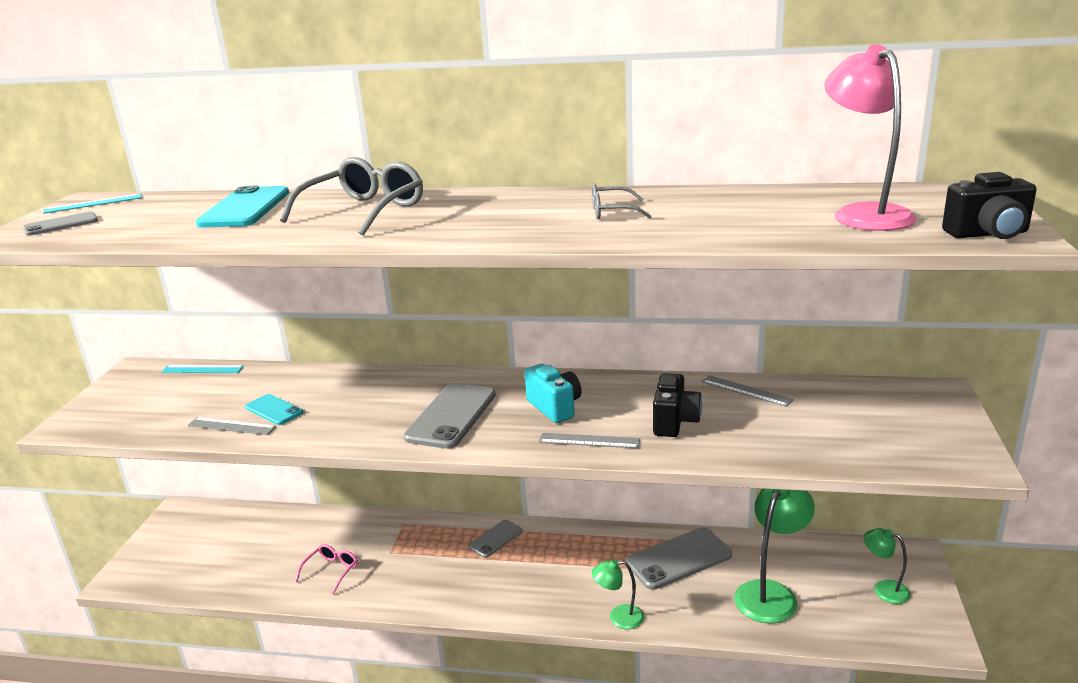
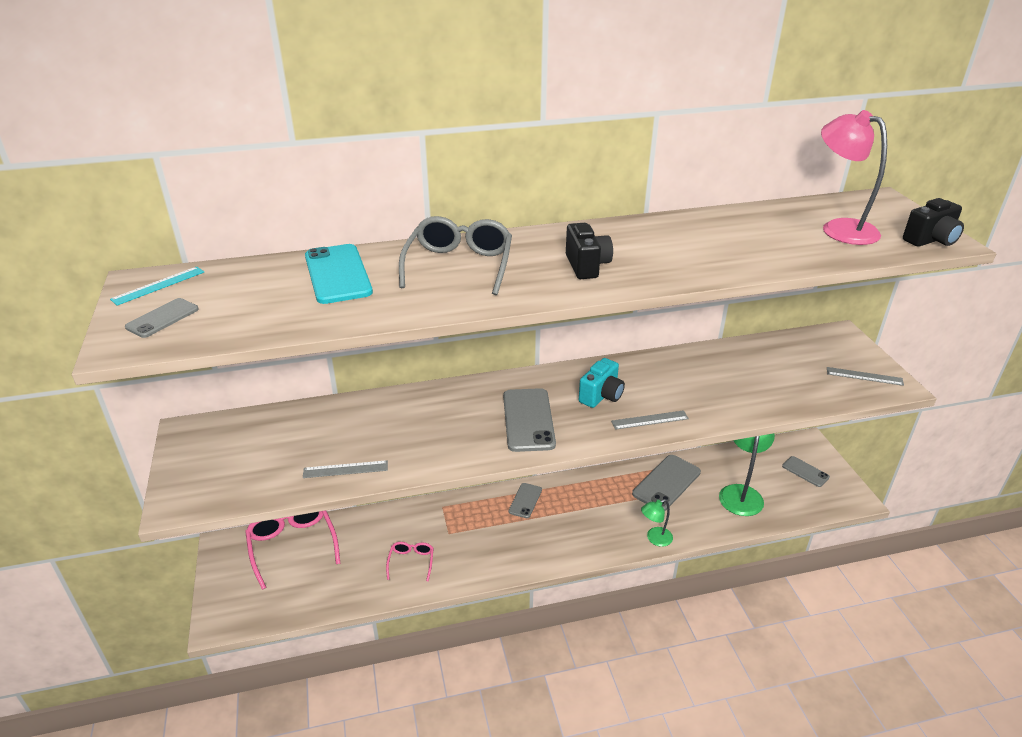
camera: 25 degrees left, 10 degrees up
(202, 369) = (258, 418): turquoise ruler -> none
(235, 526) = (292, 545): none -> pink glasses
(274, 410) = (370, 445): turquoise phone -> none
(555, 407) = (601, 396): turquoise camera -> turquoise camera turned 90 degrees clockwise
(611, 212) = (666, 245): grey glasses -> none
(674, 422) = (696, 391): black camera -> black camera (587, 266)
(746, 390) = (723, 355): grey ruler -> grey ruler (864, 376)
(884, 589) = (805, 471): green lamp -> grey phone

